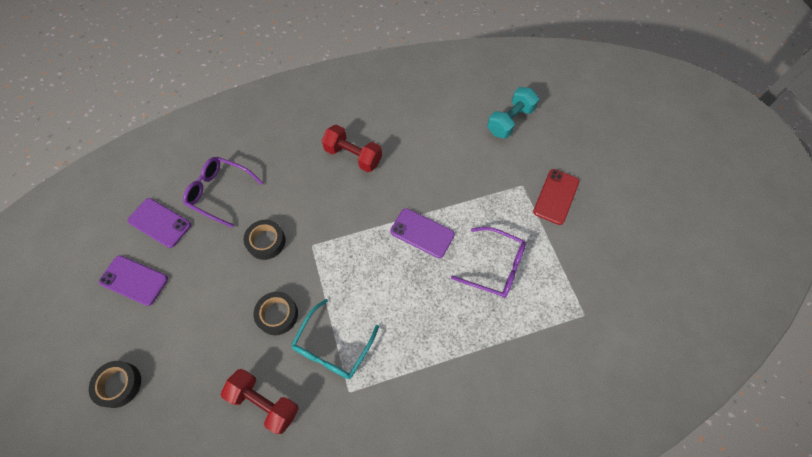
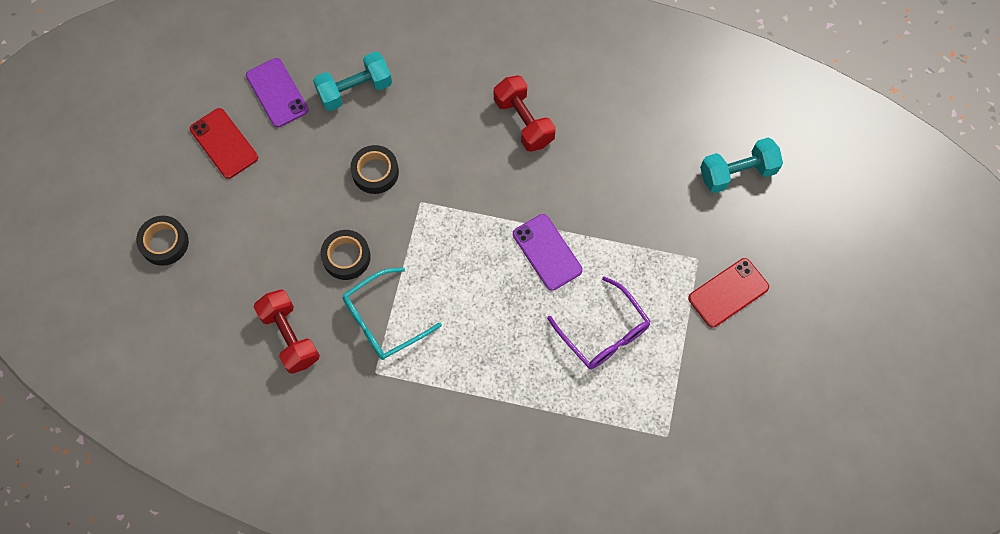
camera: 30 degrees right, 5 degrees up
(134, 280) = (224, 143): purple phone -> red phone
(219, 192) = (355, 90): purple glasses -> turquoise dumbbell

